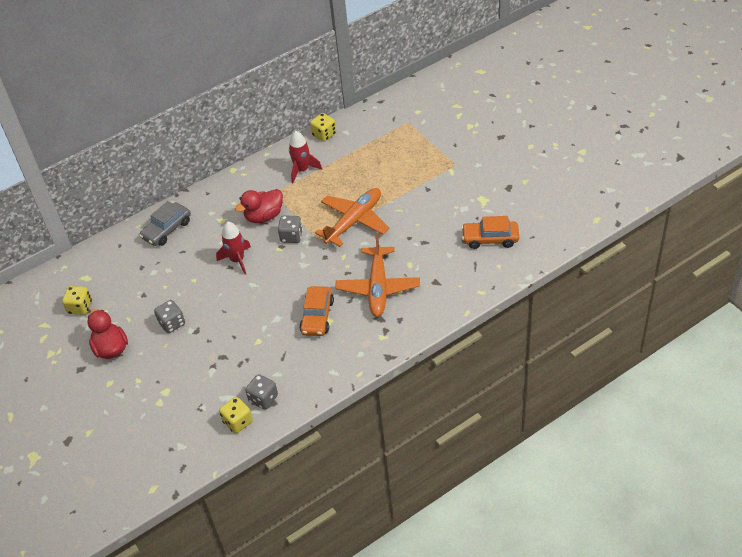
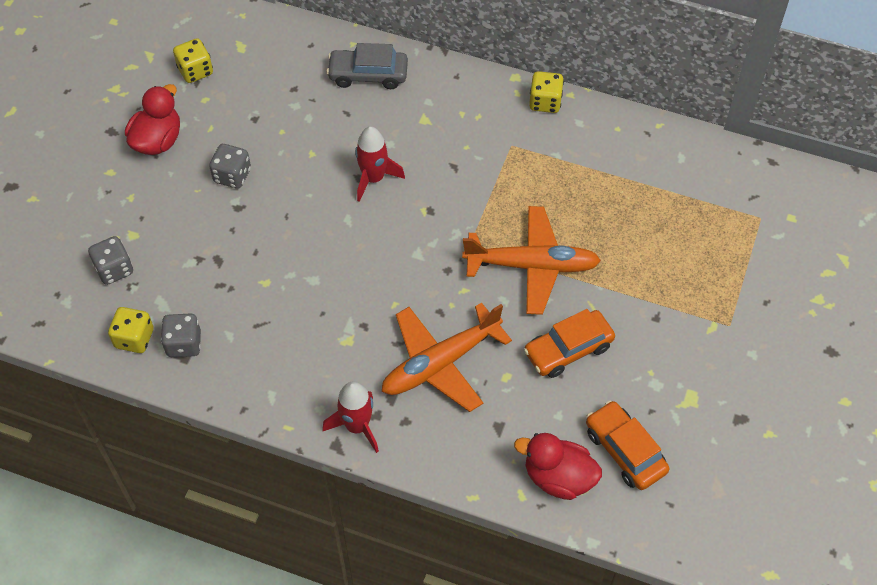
camera: 50 degrees right, 10 degrees up
(264, 216) = (464, 160): red duck -> red duck (558, 477)
(291, 236) = (454, 211): grey dice -> grey dice (114, 269)
(302, 170) = (573, 151): red rocket -> red rocket (357, 426)
(317, 316) = (346, 323): orange car -> orange car (568, 349)
(324, 134) = (655, 136): yellow dice -> yellow dice (545, 102)

